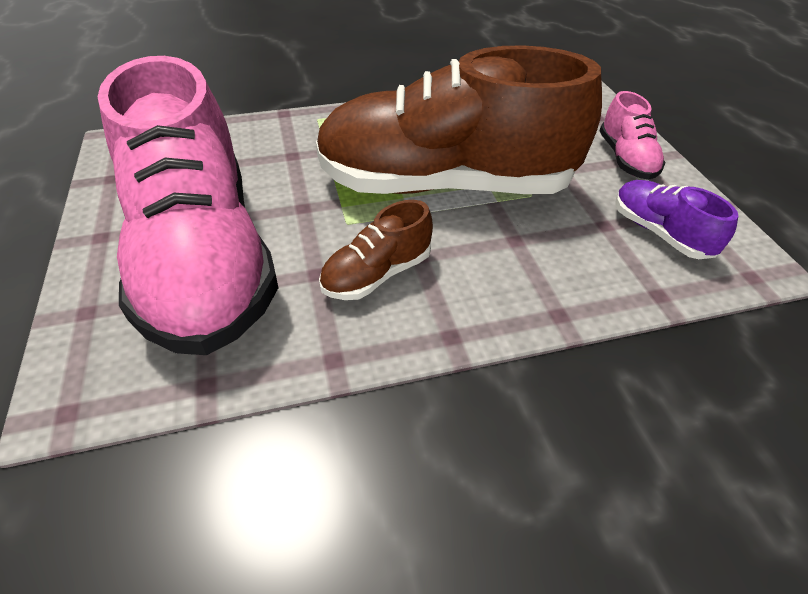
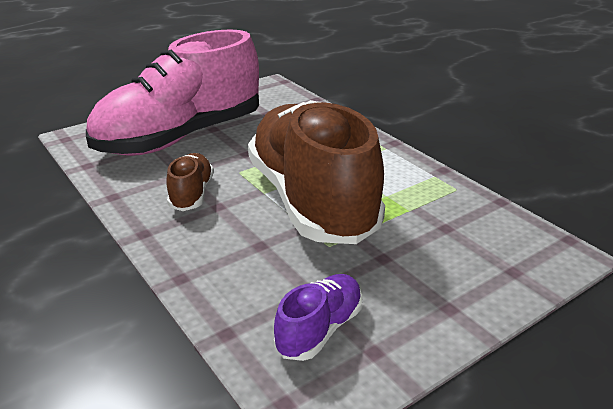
camera: 70 degrees right, 15 degrees down
(377, 274) = (191, 194): brown shoe -> brown shoe turned 60 degrees clockwise
(625, 159) = (440, 298): pink shoe -> none

